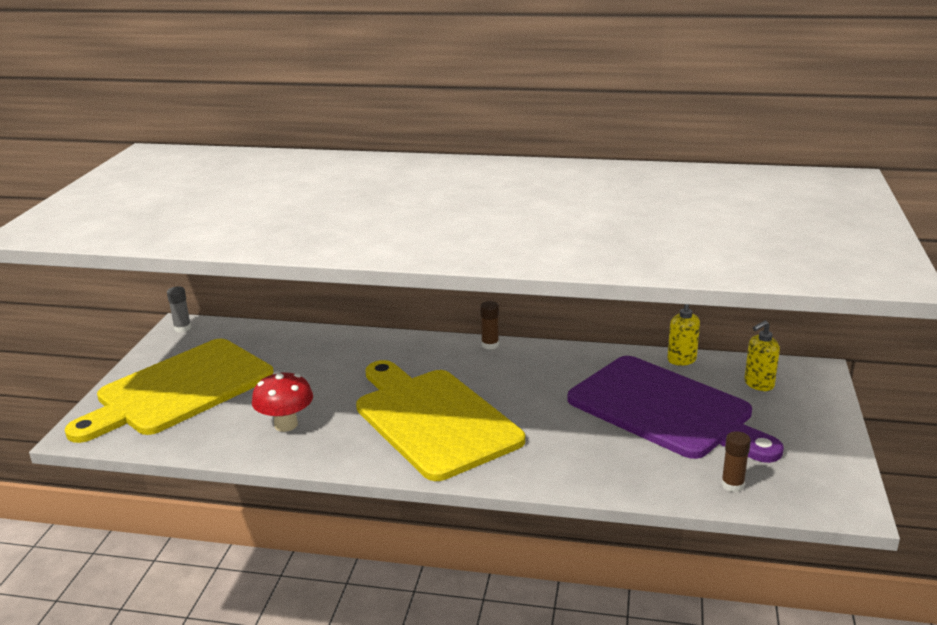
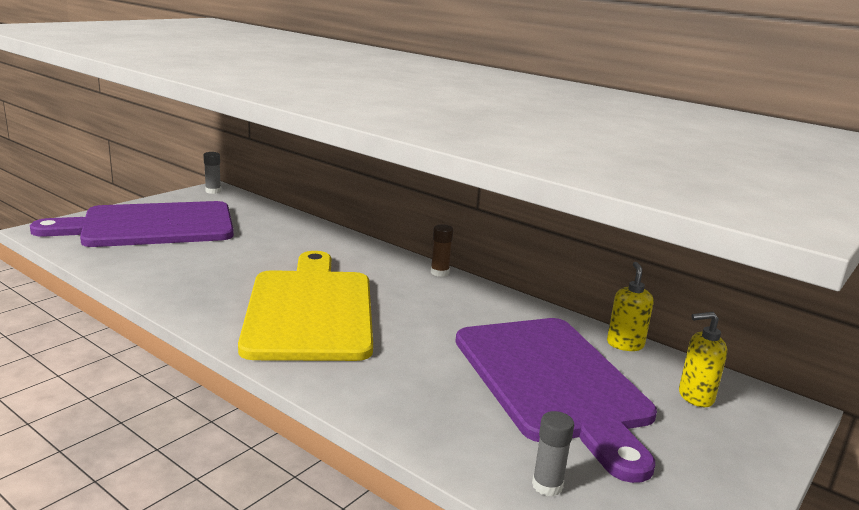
camera: 25 degrees right, 5 degrees down
(179, 389) = (150, 226): yellow cutting board -> purple cutting board
(286, 425) = (188, 273): red mushroom -> none
(732, 485) = (547, 485): brown glue stick -> grey glue stick

